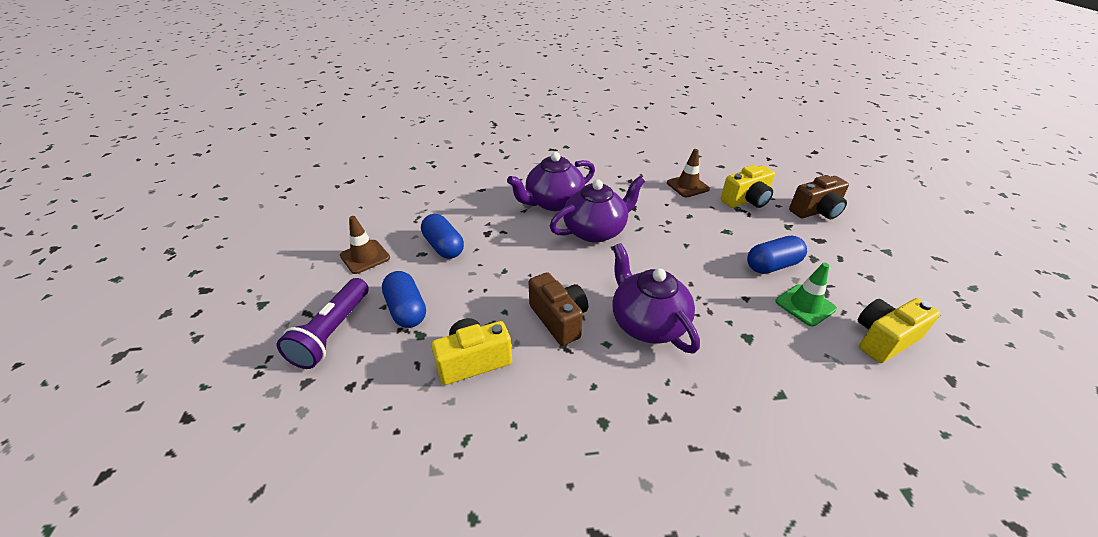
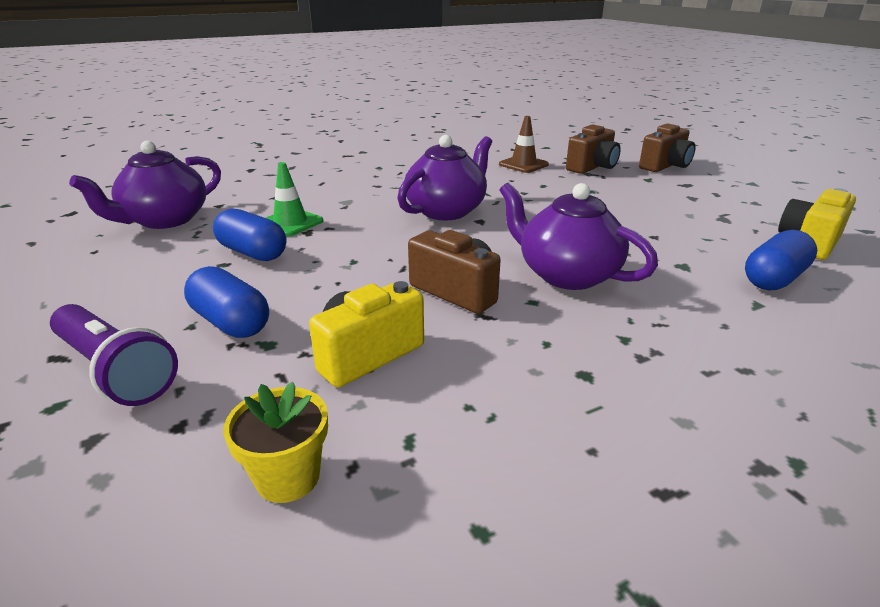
camera: 20 degrees left, 10 degrees down
(332, 332) = (115, 370): purple flashlight -> purple flashlight turned 45 degrees counterclockwise
(365, 257) = (132, 281): brown traffic cone -> none
(390, 443) = (288, 477): none -> yellow flower pot
(553, 202) = (378, 195): purple teapot -> purple teapot (165, 220)
(746, 200) = (592, 167): yellow camera -> brown camera
(772, 265) = (658, 208): blue capsule -> blue capsule (774, 279)
(805, 305) = (716, 231): green traffic cone -> green traffic cone (290, 223)

